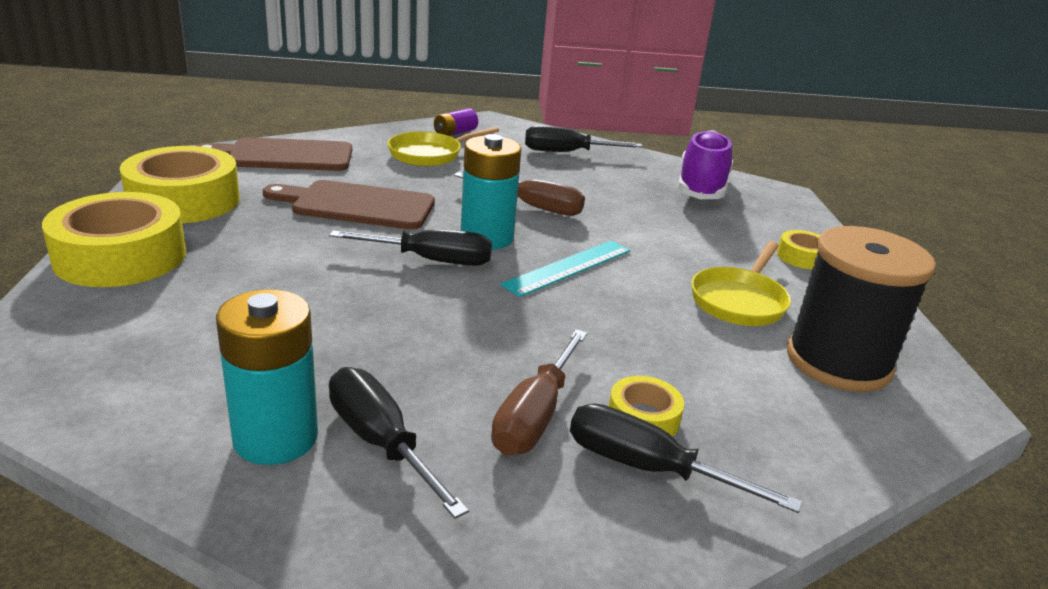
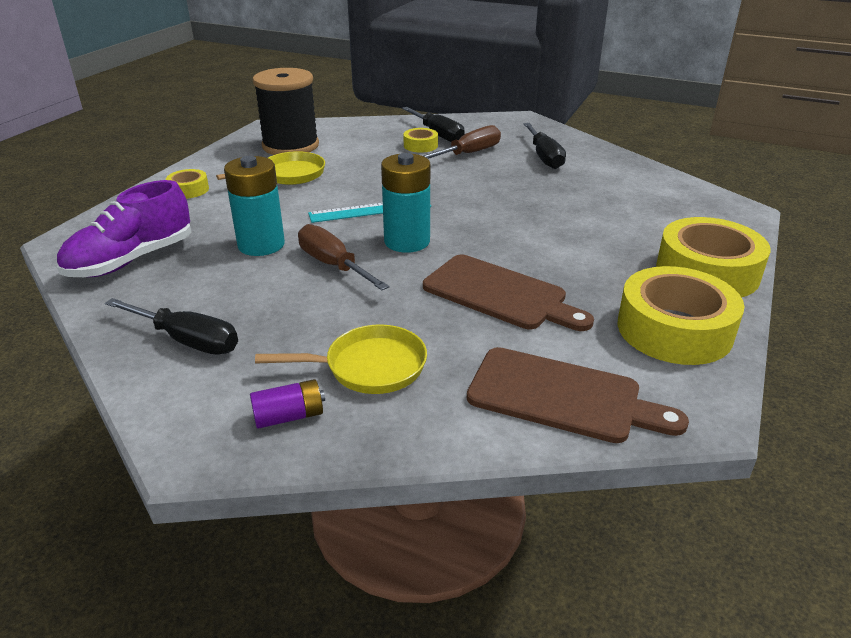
camera: 150 degrees left, 5 degrees up
(275, 438) = (590, 165): turquoise battery -> turquoise battery (261, 245)
(431, 260) = (466, 230): black screwdriver -> none

